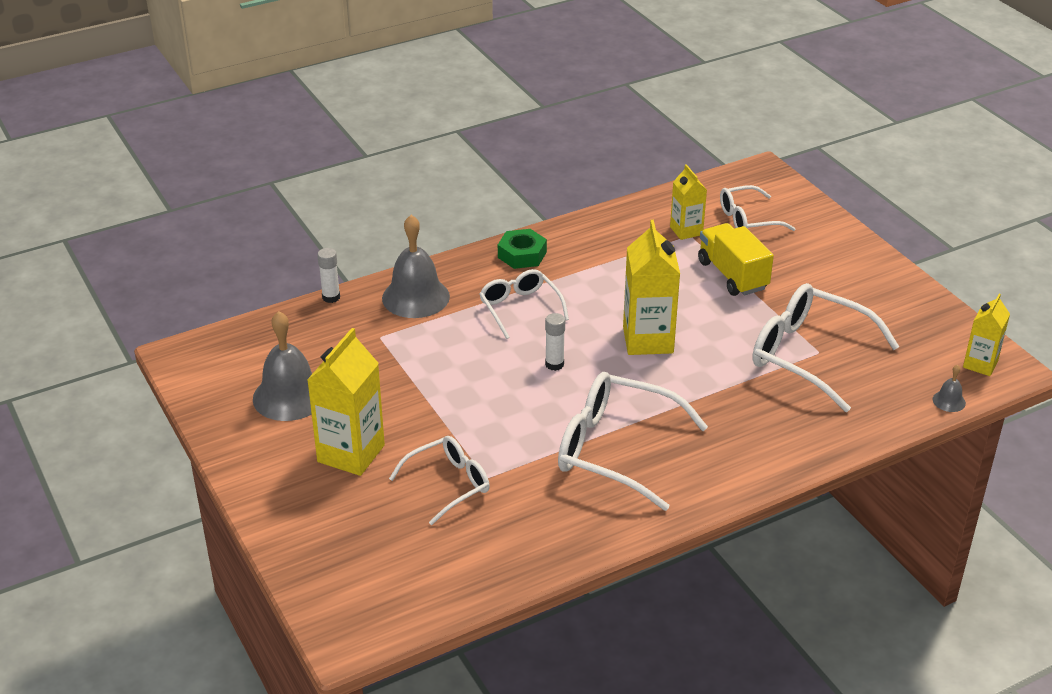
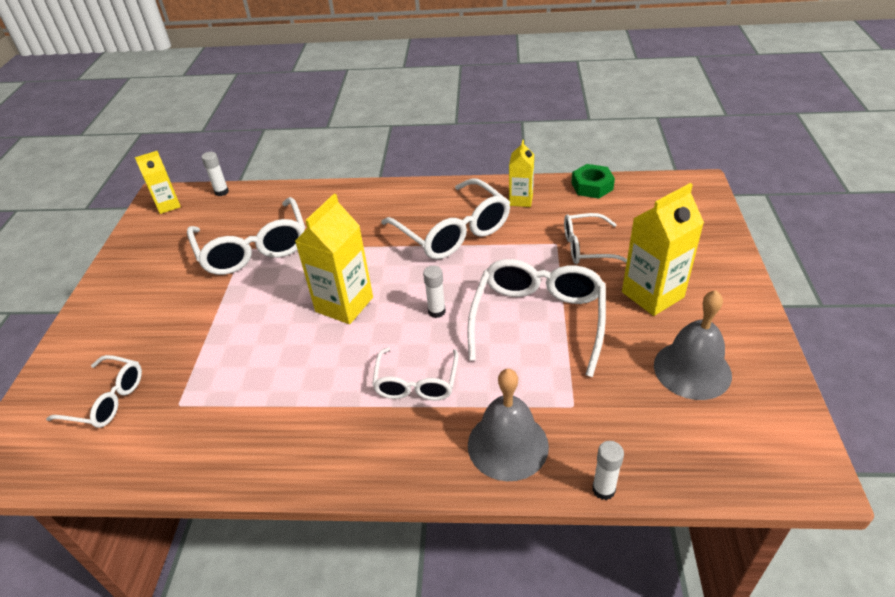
camera: 145 degrees left, 5 degrees up
(452, 390) = (538, 319): none -> white glasses
(522, 255) = (354, 457): green nut -> green nut (592, 186)
(686, 231) = (173, 412): yellow carton -> yellow carton (521, 200)
(732, 275) = (207, 339): yellow truck -> none
(949, 401) = (221, 192): grey bell -> white glue stick

